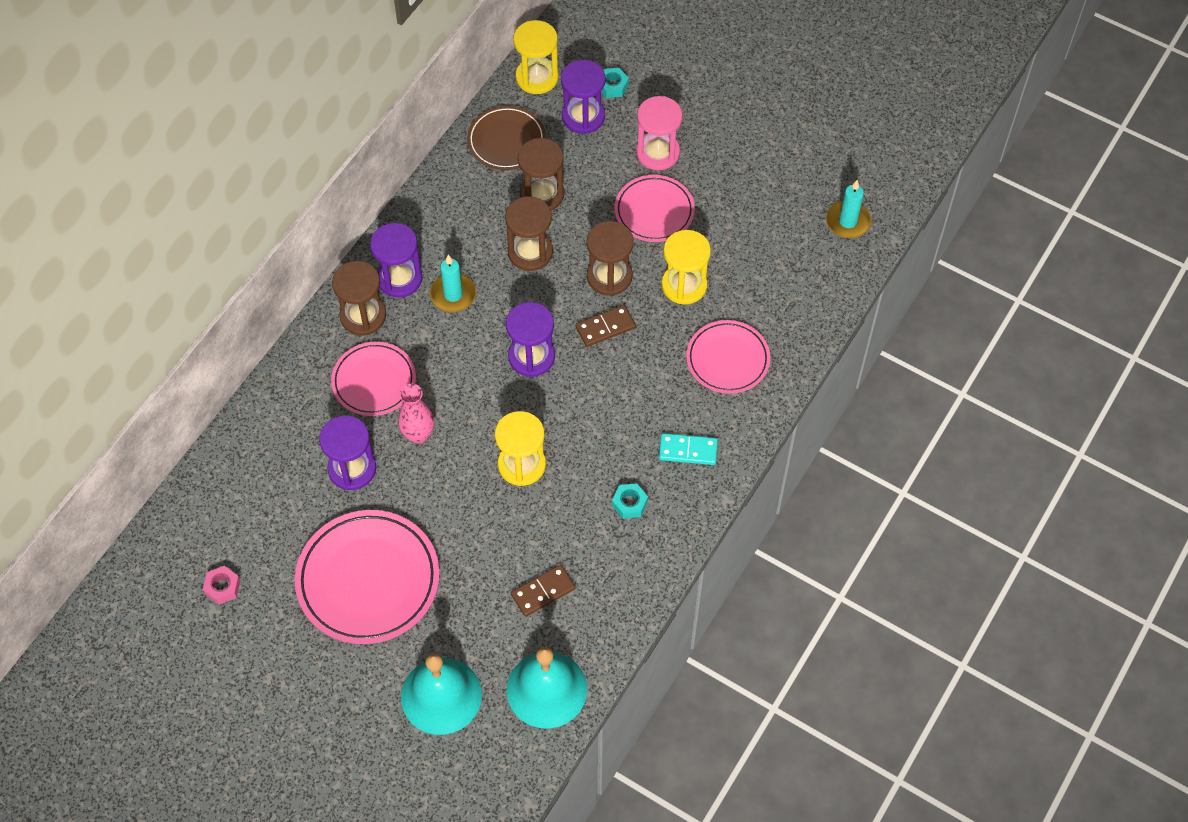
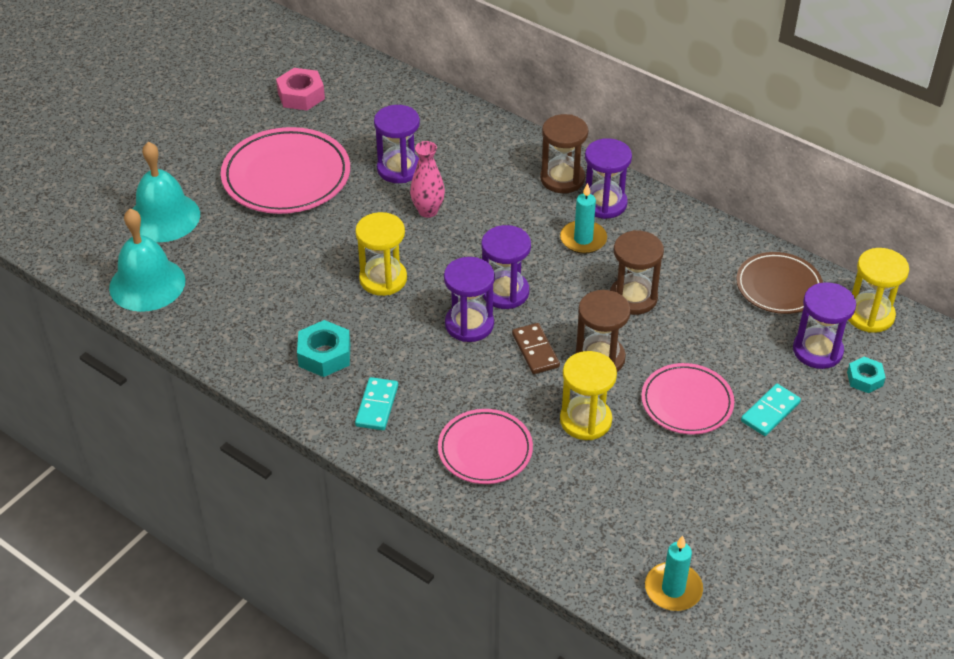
camera: 95 degrees right, 15 degrees down
(222, 587) = (301, 95): pink nut -> pink nut, size x1.57
(374, 381) = (489, 184): pink plate -> none
(542, 194) = (708, 311): brown hourglass -> none
(543, 591) = (245, 287): brown domino -> none
(577, 383) = (469, 324): none -> purple hourglass
(629, 503) = (324, 355): turquoise nut -> turquoise nut, size x1.57
(657, 152) = (770, 412): pink hourglass -> turquoise domino

